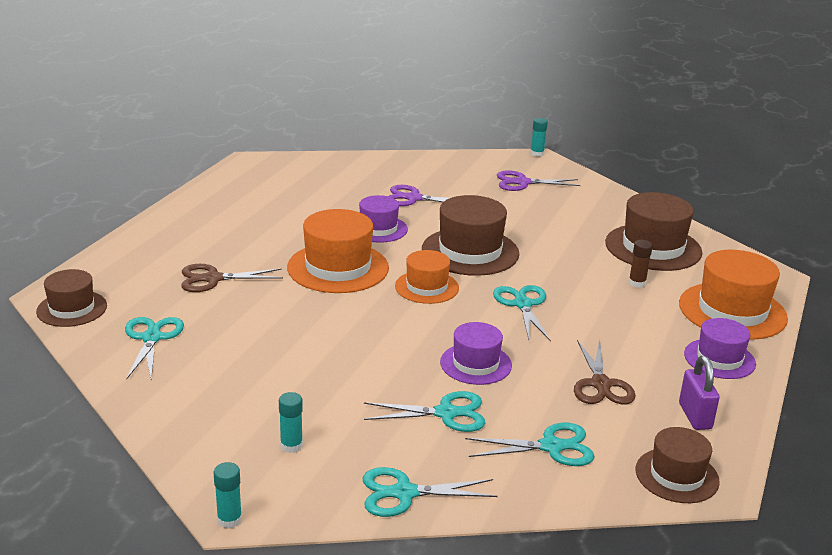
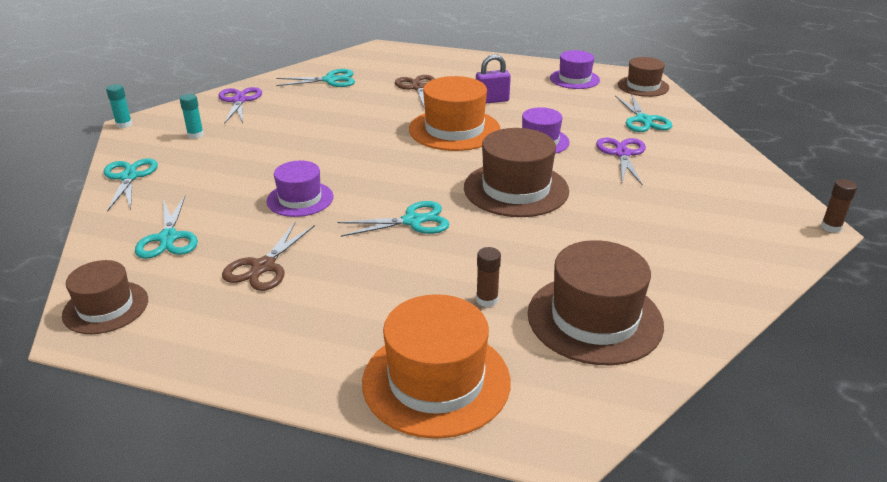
camera: 85 degrees right, 5 degrees up
(72, 309) = (364, 55): brown hat -> brown hat (643, 86)
(426, 287) = (432, 170): orange hat -> none
(446, 413) = (226, 188): turquoise scissors -> turquoise scissors (643, 120)
(522, 182) = (722, 217): purple scissors -> purple scissors (239, 101)
(537, 153) = (831, 227): turquoise glue stick -> brown glue stick
(601, 384) = (263, 267): brown scissors -> brown scissors turned 60 degrees counterclockwise
(695, 416) = (199, 327): purple padlock -> purple padlock (492, 100)
(719, 359) = (314, 356): purple hat -> purple hat (574, 79)

